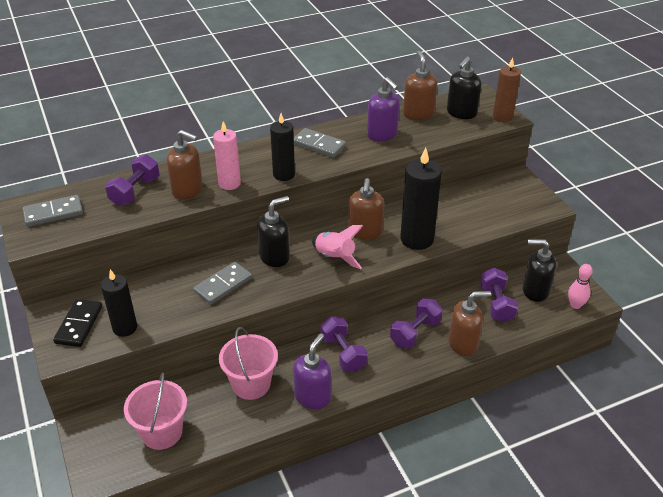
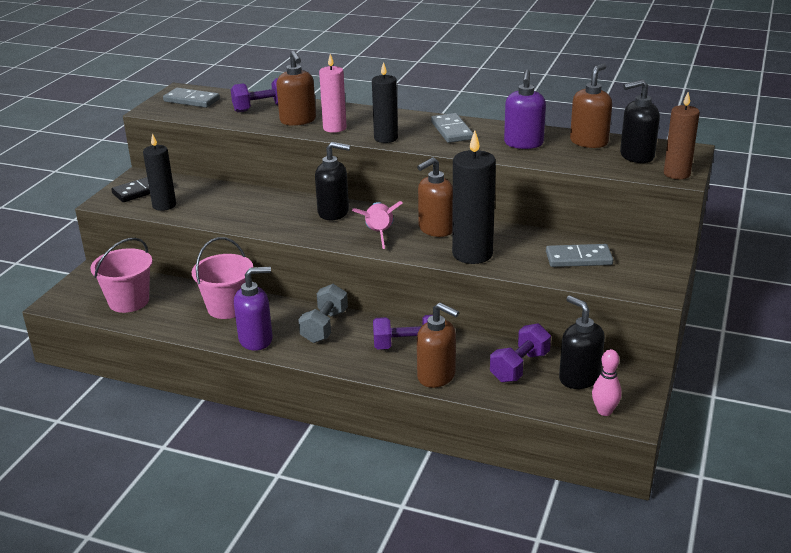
camera: 45 degrees right, 10 degrees down
(223, 285) = (266, 212): grey domino -> grey domino (578, 259)
(343, 353) = (324, 326): purple dumbbell -> grey dumbbell

